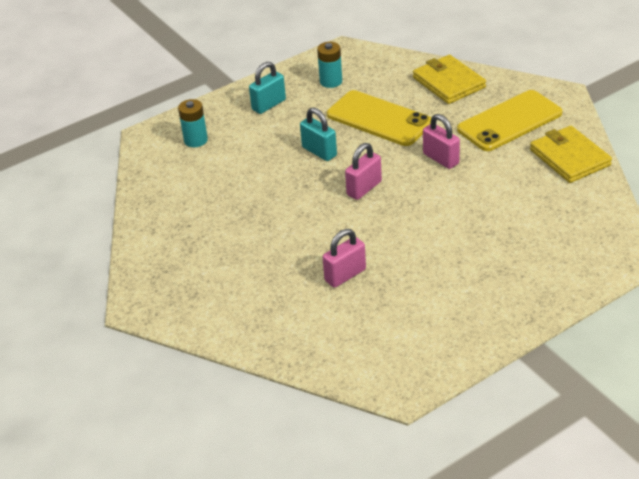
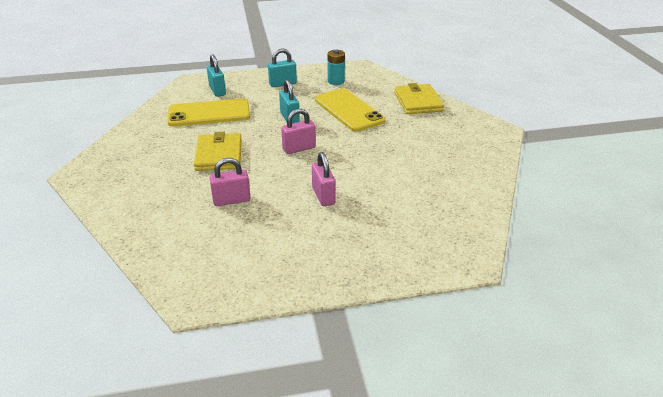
camera: 20 degrees right, 5 degrees down
(196, 140) = (217, 91): turquoise battery -> turquoise padlock
(441, 159) = (371, 146): pink padlock -> pink padlock (323, 196)
(509, 121) = (444, 136): yellow phone -> yellow phone (209, 113)
(569, 157) = (474, 173): yellow wallet -> yellow wallet (219, 155)

